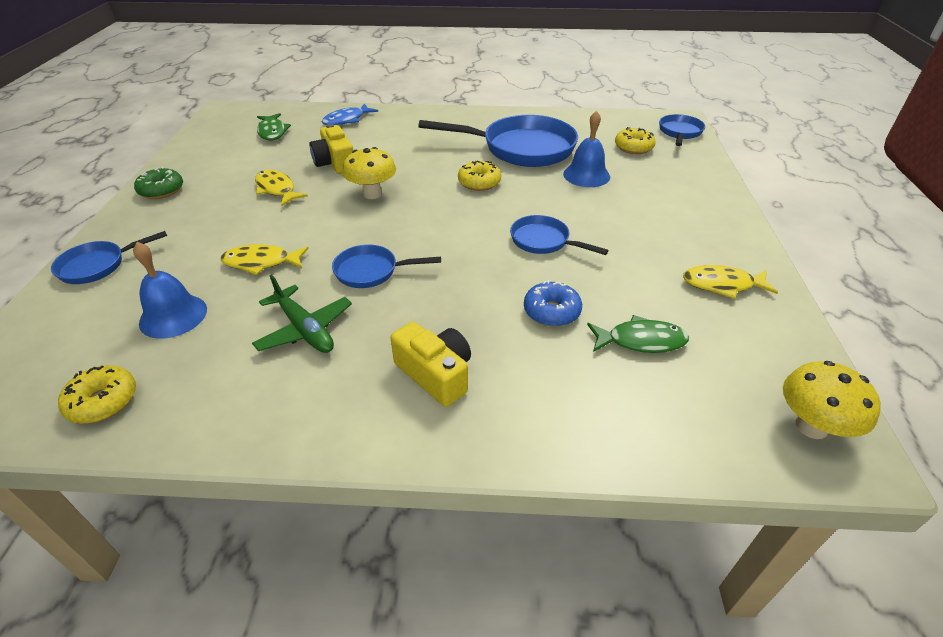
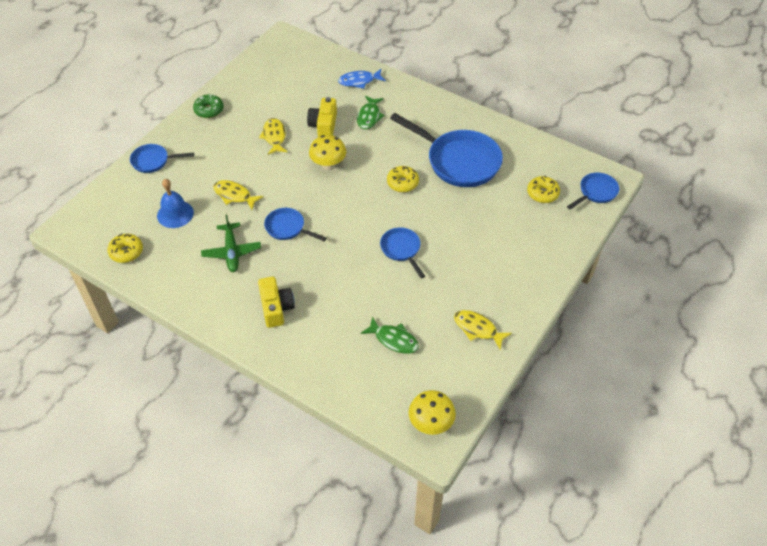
camera: 30 degrees right, 10 degrees up
(272, 132) = (302, 76): green fish -> green fish (369, 117)
(551, 311) = (363, 300): blue donut -> none
(586, 175) = (481, 206): blue bell -> none

